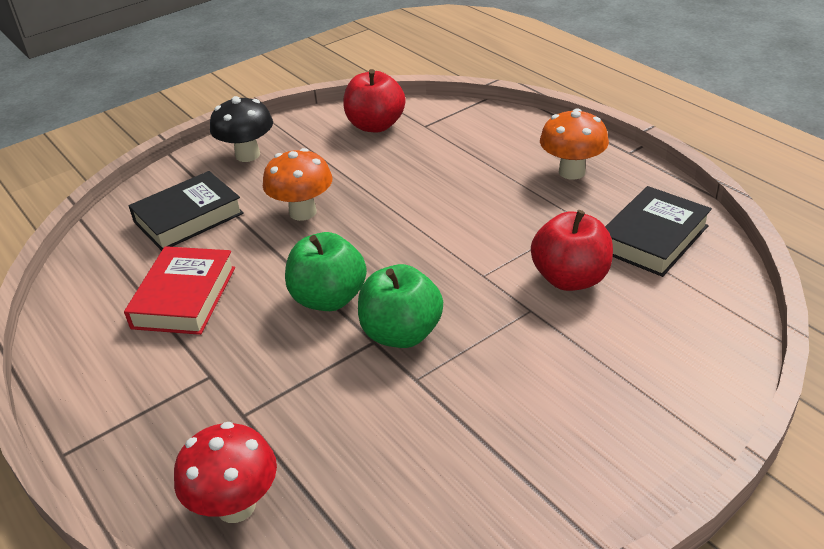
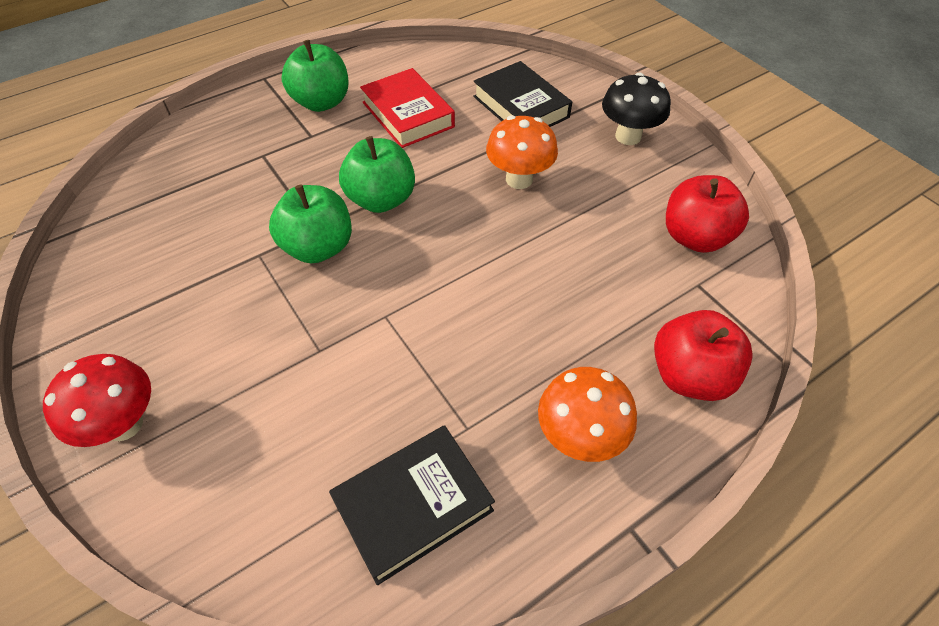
camera: 90 degrees right, 15 degrees up
(140, 378) = (321, 102): none -> green apple
(184, 297) = (408, 114): red book -> red book turned 45 degrees clockwise
(236, 506) = (180, 157): red mushroom -> red mushroom (124, 424)
(570, 278) = (358, 395): red apple -> red apple (689, 375)
(653, 238) = (413, 506): black book -> black book turned 75 degrees counterclockwise

